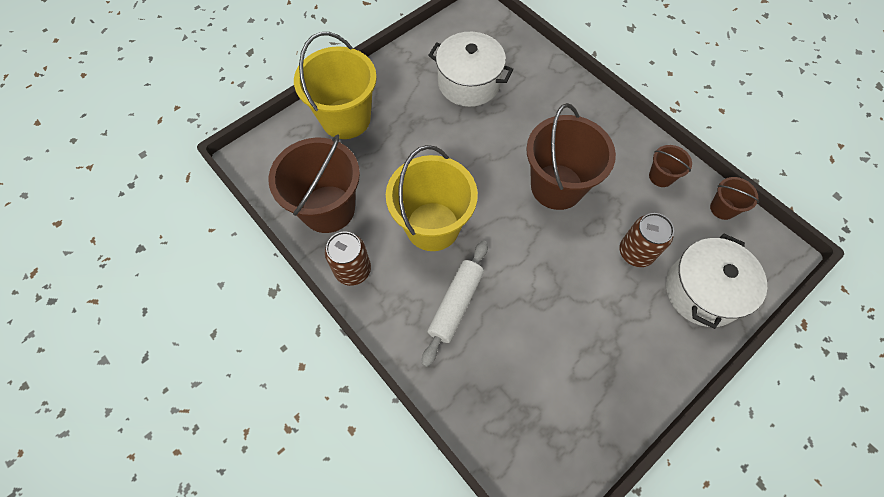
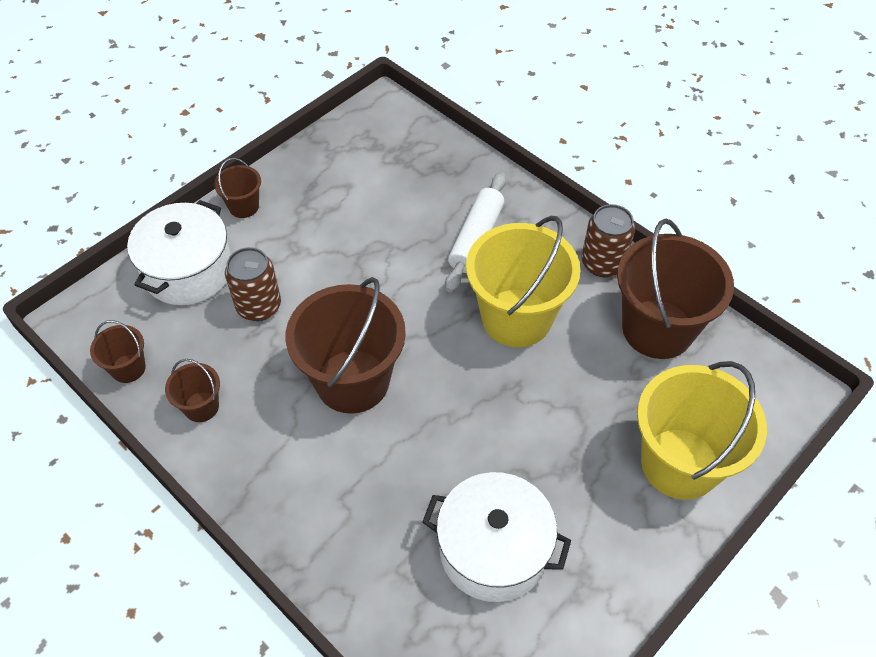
camera: 175 degrees right, 10 degrees down
(670, 360) = (244, 206): none -> brown bucket

